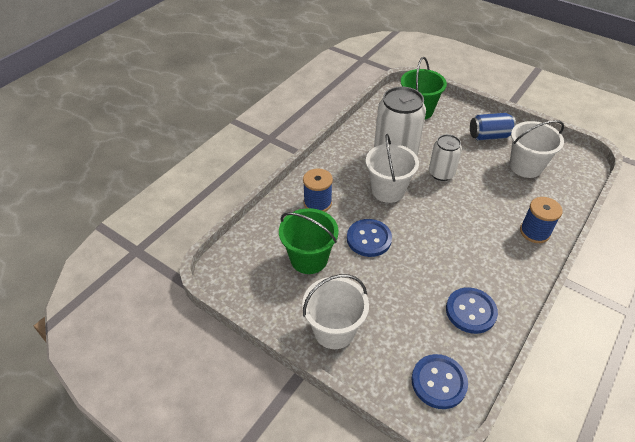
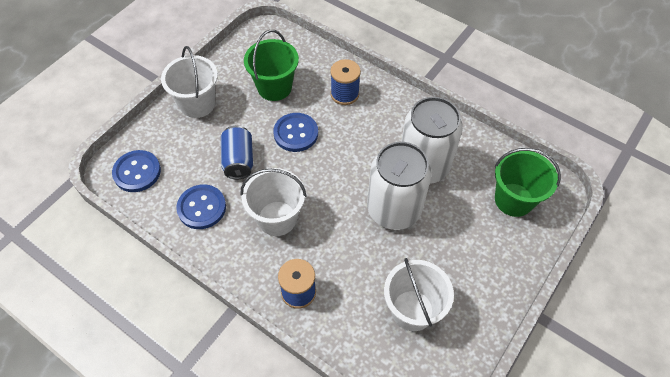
camera: 90 degrees right, 10 degrees up
(388, 190) = (364, 154): white bucket -> white bucket (277, 218)
(441, 173) = (394, 209): white can -> white can, size x1.71
(489, 136) = (471, 277): blue can -> blue can (238, 160)

